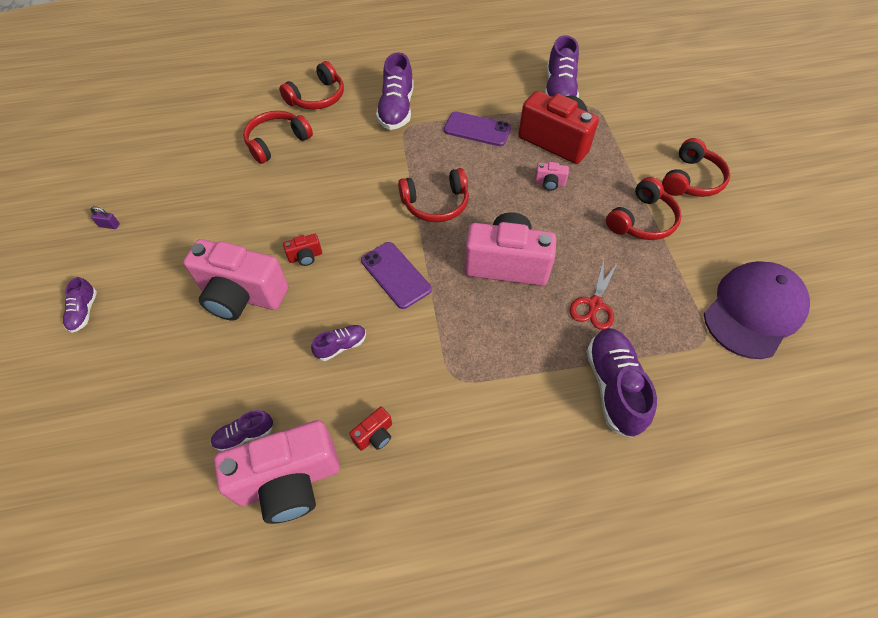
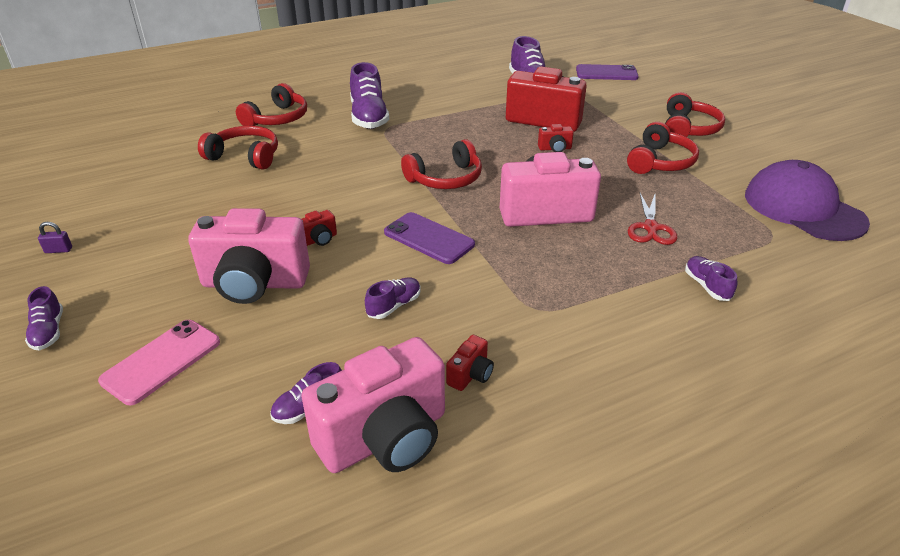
camera: 15 degrees left, 20 degrees down
(154, 362) = (161, 361): none -> pink phone
(277, 142) = (245, 156): red headphones -> red headphones turned 75 degrees clockwise
(477, 129) = (461, 121): purple phone -> purple phone (606, 73)
(549, 183) = (555, 149): pink camera -> red camera
(613, 387) = (707, 286): purple shoe -> purple shoe, size x0.52
(753, 311) = (803, 208): purple cap -> purple cap turned 60 degrees counterclockwise

